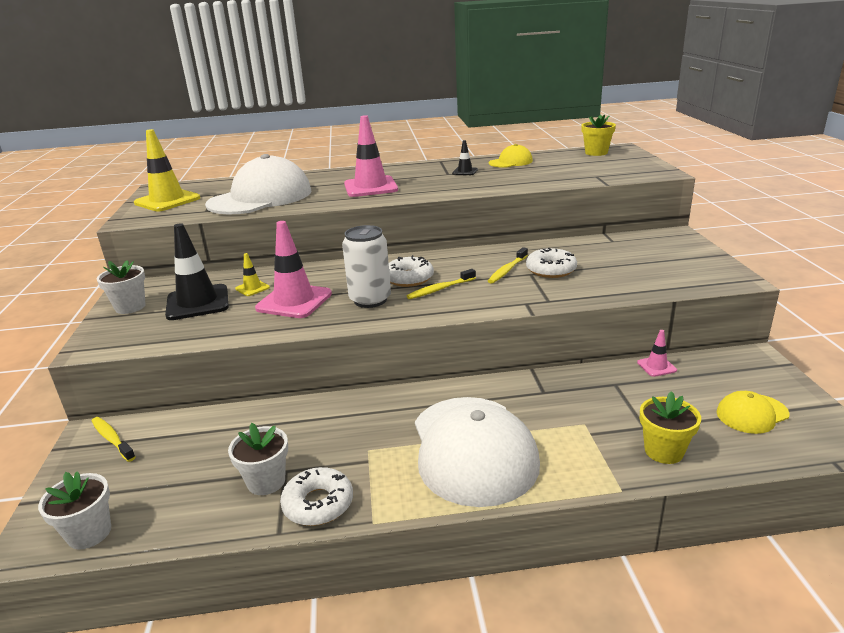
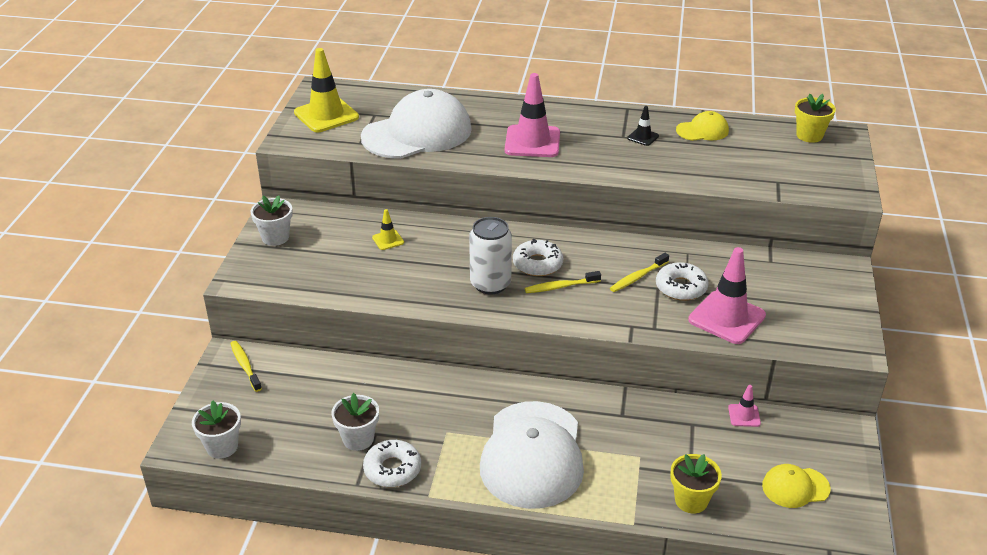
camera: 15 degrees right, 10 degrees up
(197, 303) = (335, 247): black traffic cone -> none
(294, 301) = (421, 268): pink traffic cone -> pink traffic cone (726, 318)

